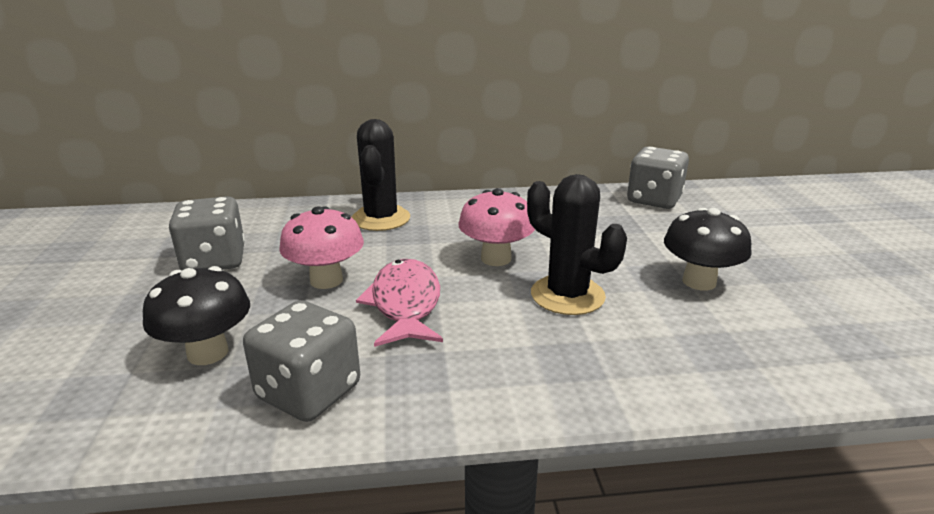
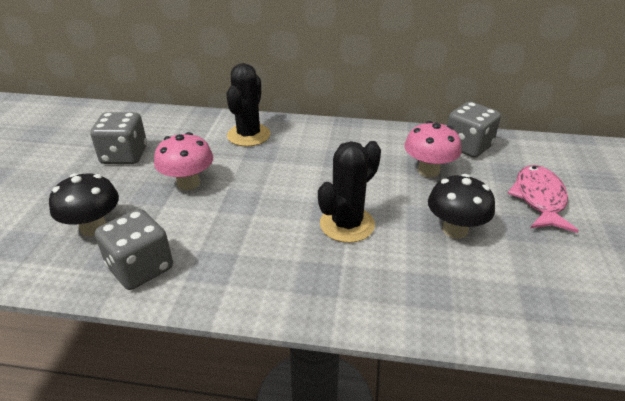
camera: 15 degrees right, 10 degrees up
(405, 304) = (230, 212): pink fish -> pink fish (539, 199)
(496, 258) = (312, 183): pink mushroom -> pink mushroom (428, 171)
(567, 295) = (347, 224): black cactus -> black cactus turned 75 degrees clockwise

